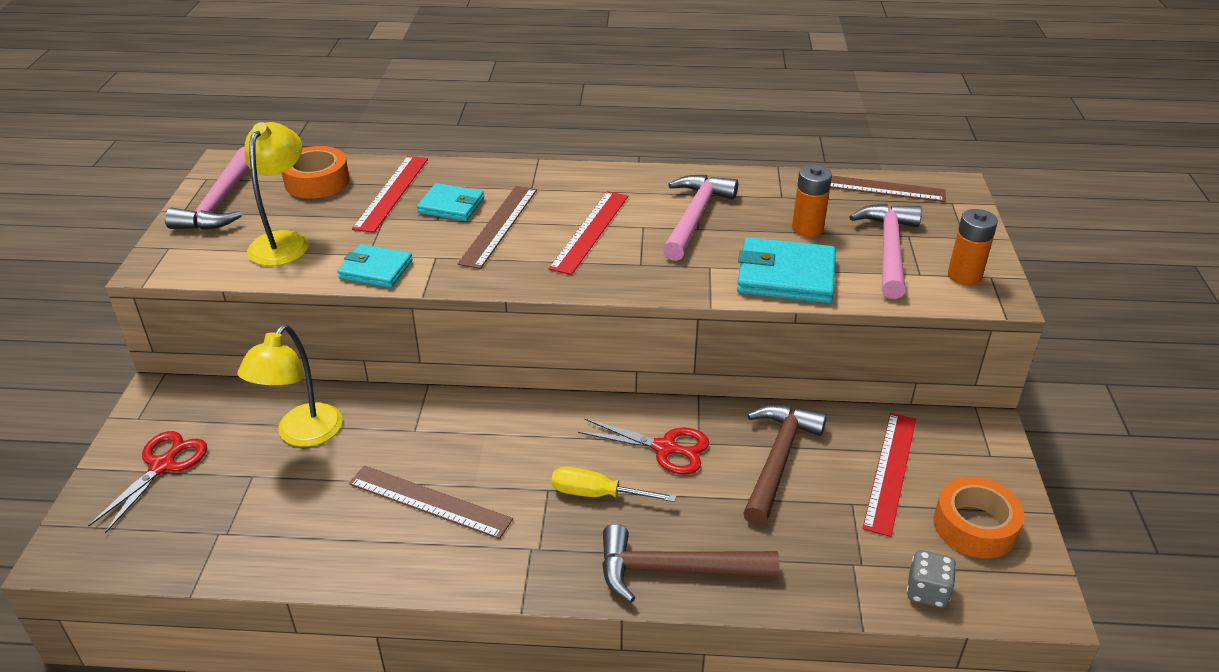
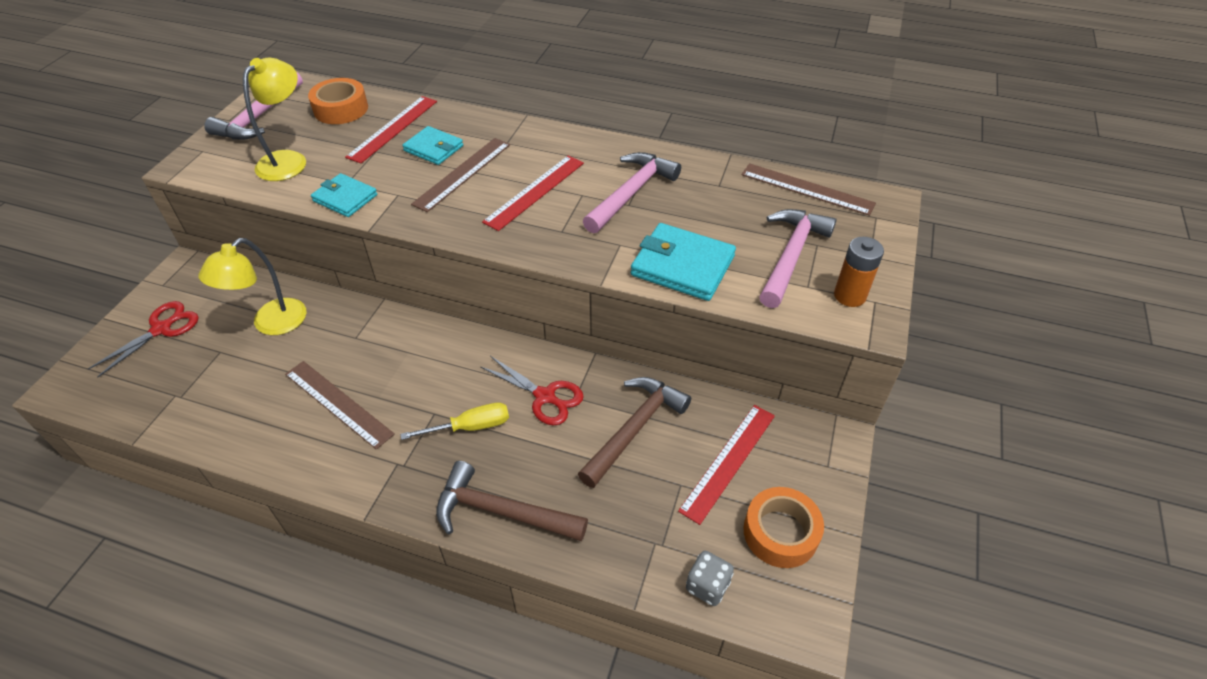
camera: 15 degrees right, 10 degrees up
(597, 494) = (470, 427): yellow screwdriver -> yellow screwdriver turned 135 degrees clockwise
(807, 228) = (726, 221): orange battery -> none

